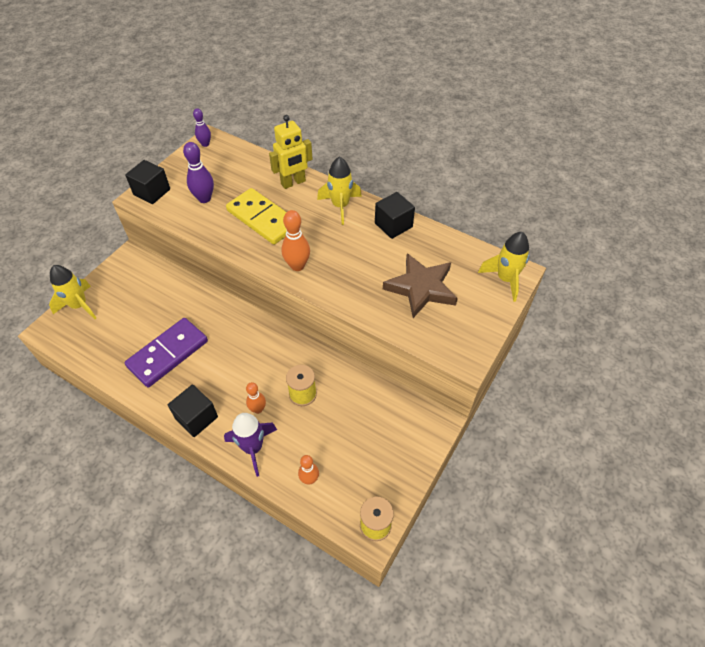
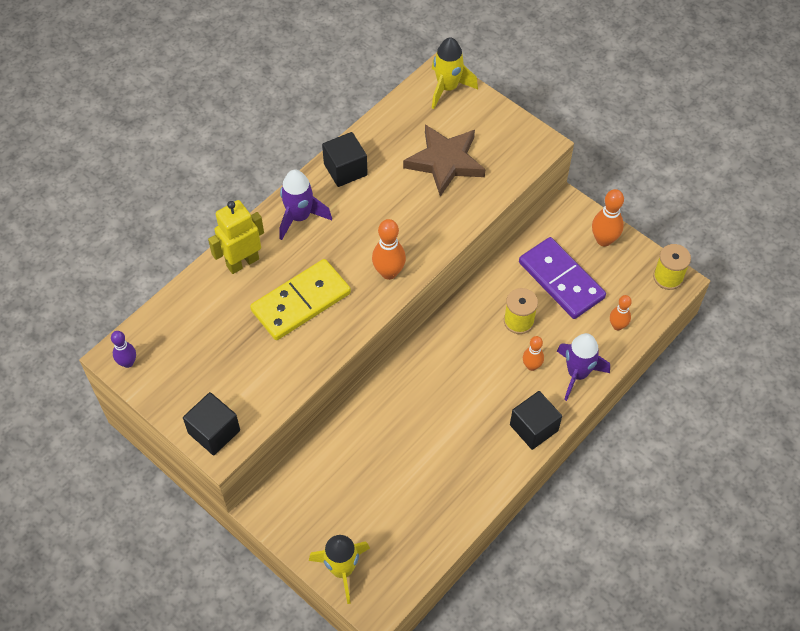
camera: 80 degrees left, 5 degrees up
(168, 353) = (441, 458): purple domino -> purple domino (561, 280)
(204, 198) = (245, 366): purple bowling pin -> none
(293, 183) = (242, 262): yellow robot -> yellow robot turned 105 degrees counterclockwise
(340, 206) = (300, 217): yellow rocket -> purple rocket
(406, 458) = (604, 240): none -> orange bowling pin

